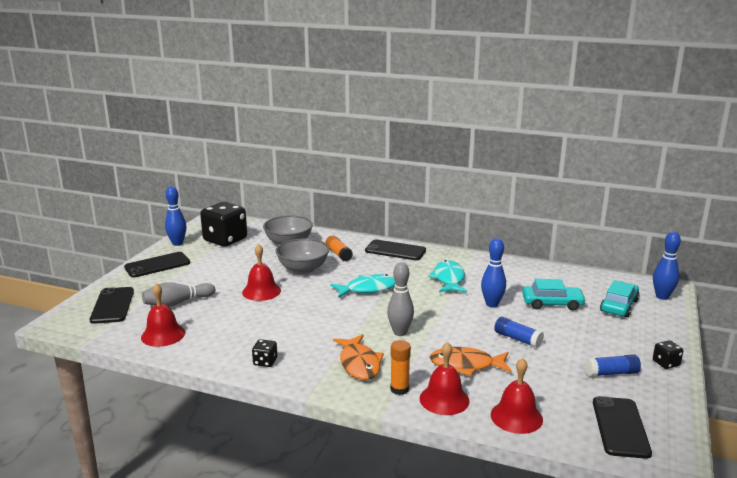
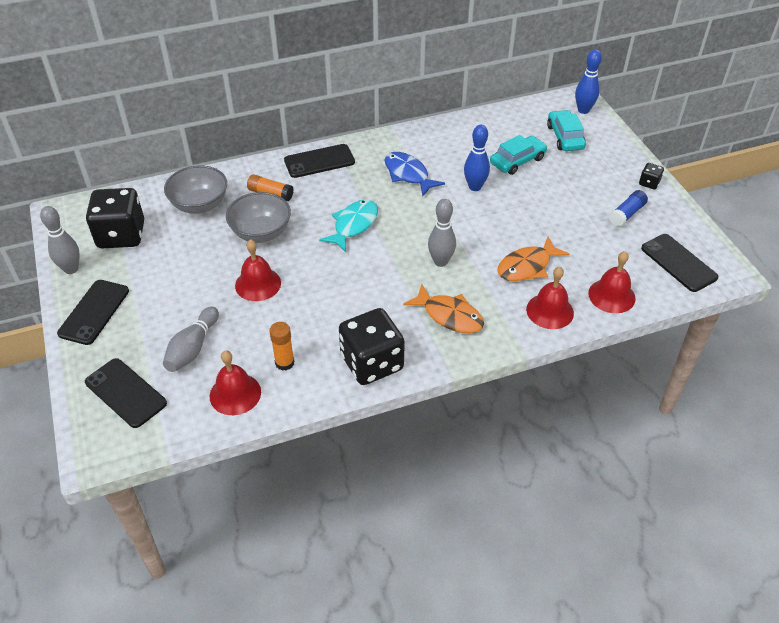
camera: 40 degrees left, 25 degrees up
(177, 243) = (71, 269): blue bowling pin -> grey bowling pin
(265, 362) = (372, 363): black dice -> black dice, size x2.31
(399, 389) = (508, 322): orange glue stick -> orange glue stick (284, 363)
(449, 279) = (408, 174): turquoise fish -> blue fish
(517, 339) = (533, 216): blue glue stick -> none

